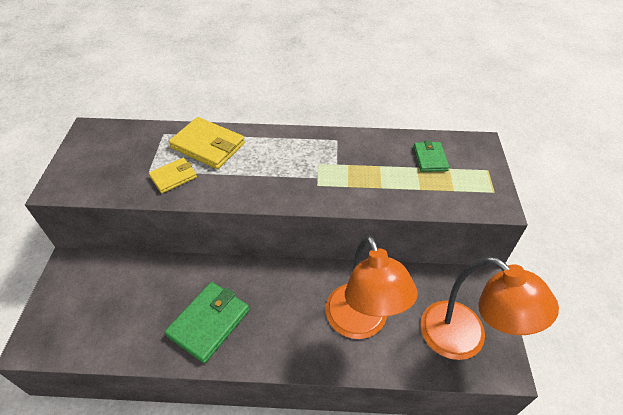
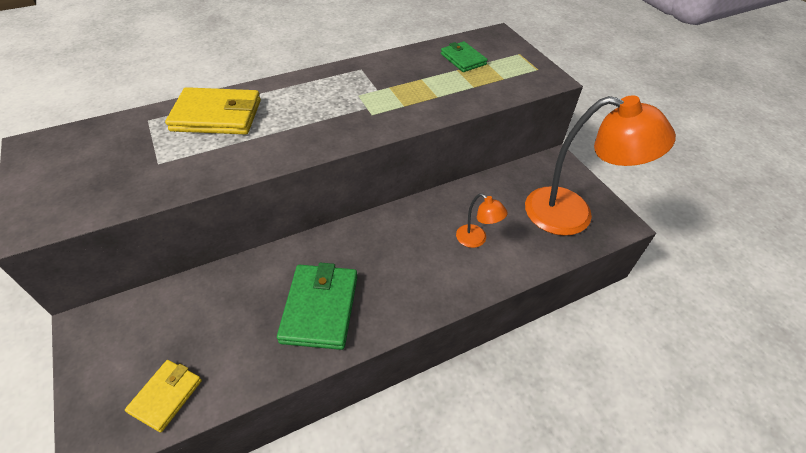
camera: 30 degrees left, 0 degrees up
(173, 177) = (196, 159): yellow wallet -> yellow wallet (166, 396)
(361, 323) = (476, 240): orange lamp -> orange lamp, size x0.44

